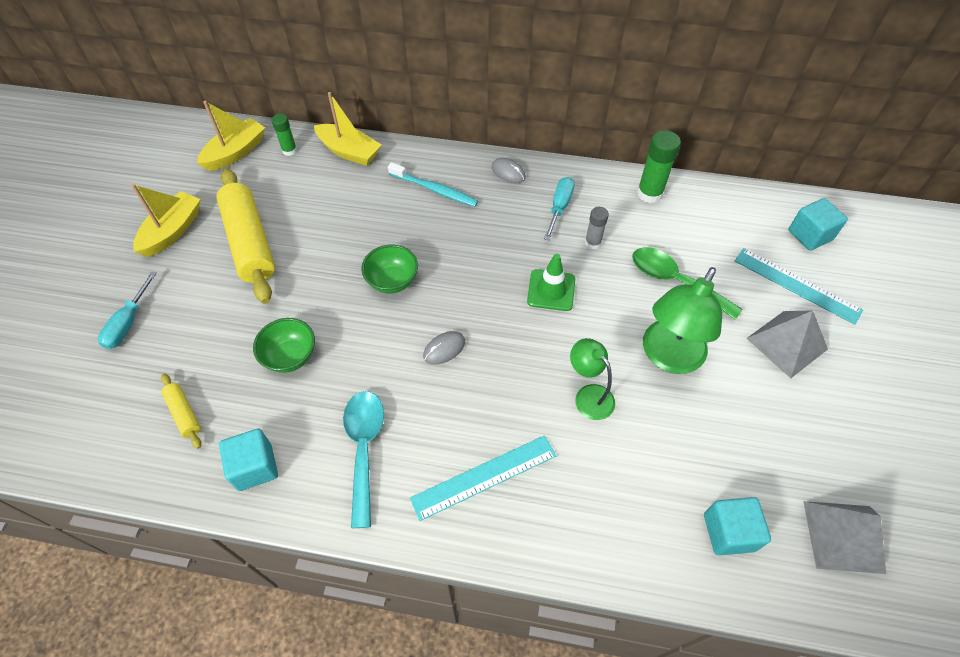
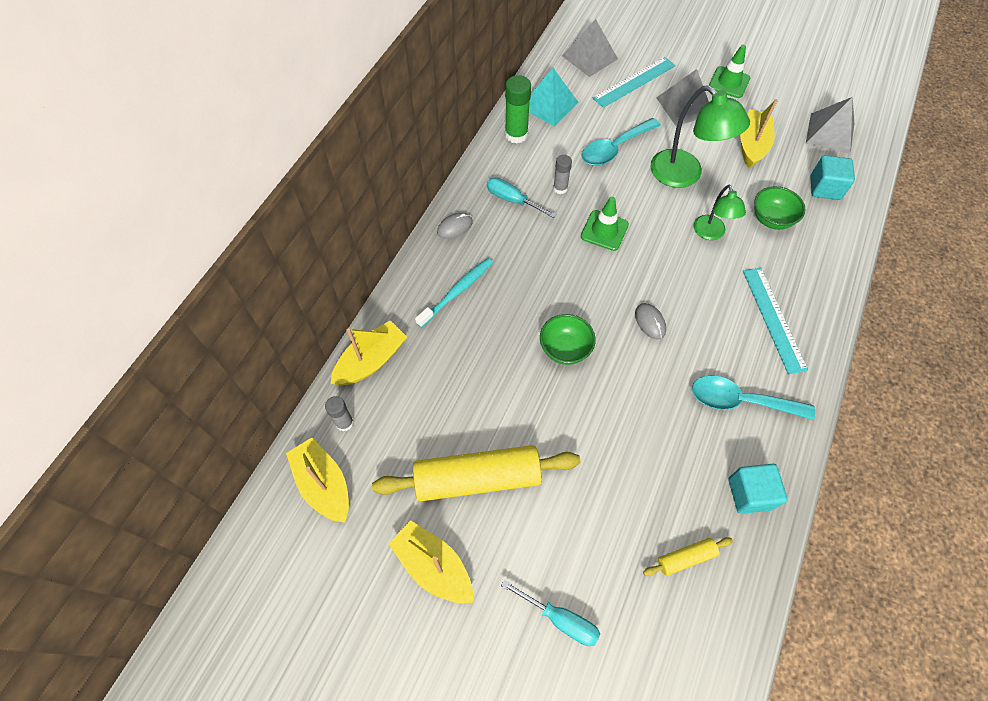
camera: 75 degrees left, 5 degrees up
(289, 150) = (344, 423): green glue stick -> grey glue stick
(290, 356) = (636, 451): green bowl -> green bowl (771, 219)
(588, 395) = (711, 233): green lamp -> green lamp turned 75 degrees counterclockwise
(675, 281) = (614, 148): green spoon -> turquoise spoon
(709, 212) = (549, 104): none -> turquoise pyramid
(761, 430) = (752, 145): none -> yellow boat
(810, 235) = (589, 57): turquoise cube -> grey pyramid
(864, 391) = (729, 82): none -> green traffic cone

